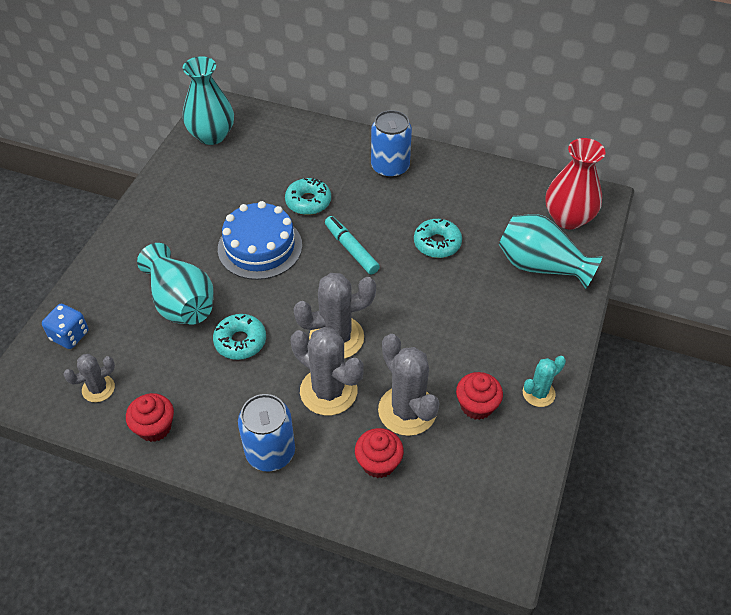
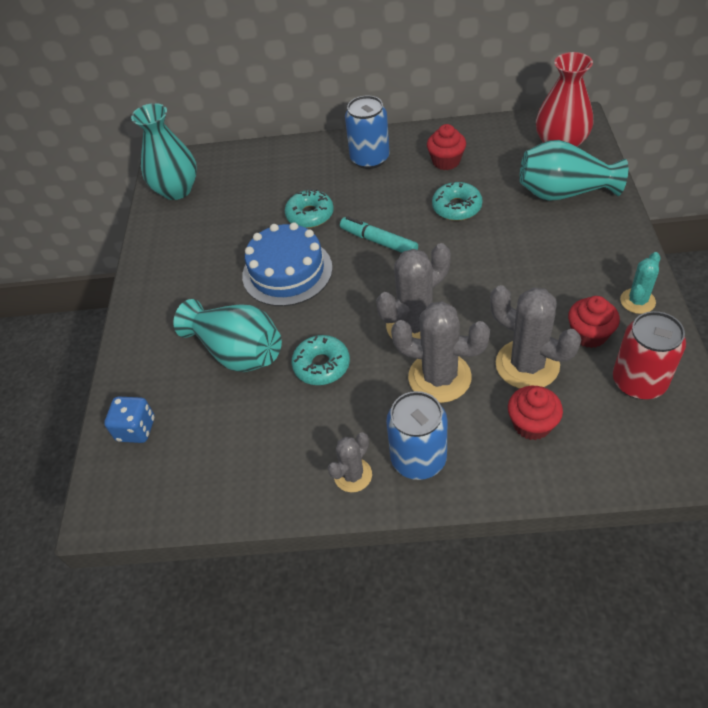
camera: 15 degrees left, 0 degrees up
(98, 388) = (198, 469): grey cactus -> grey cactus (353, 475)
(154, 427) = (282, 484): red cupcake -> red cupcake (446, 161)
(491, 464) = (639, 381): none -> red can

